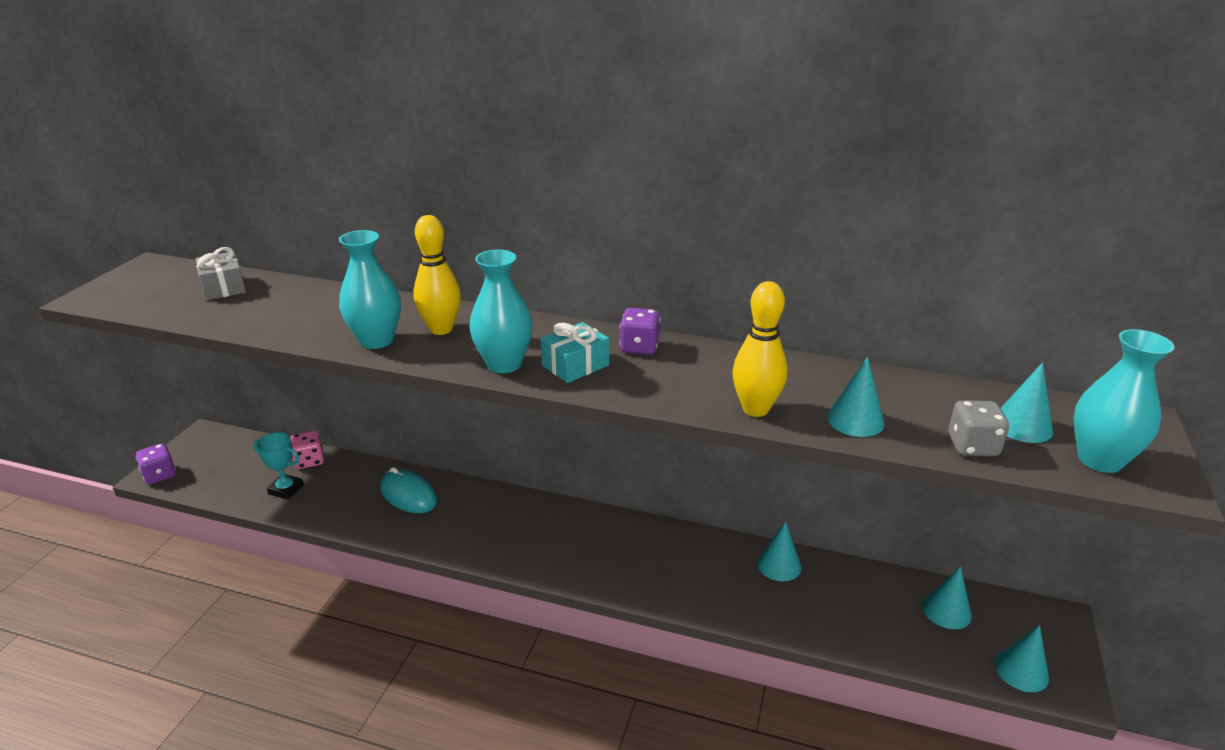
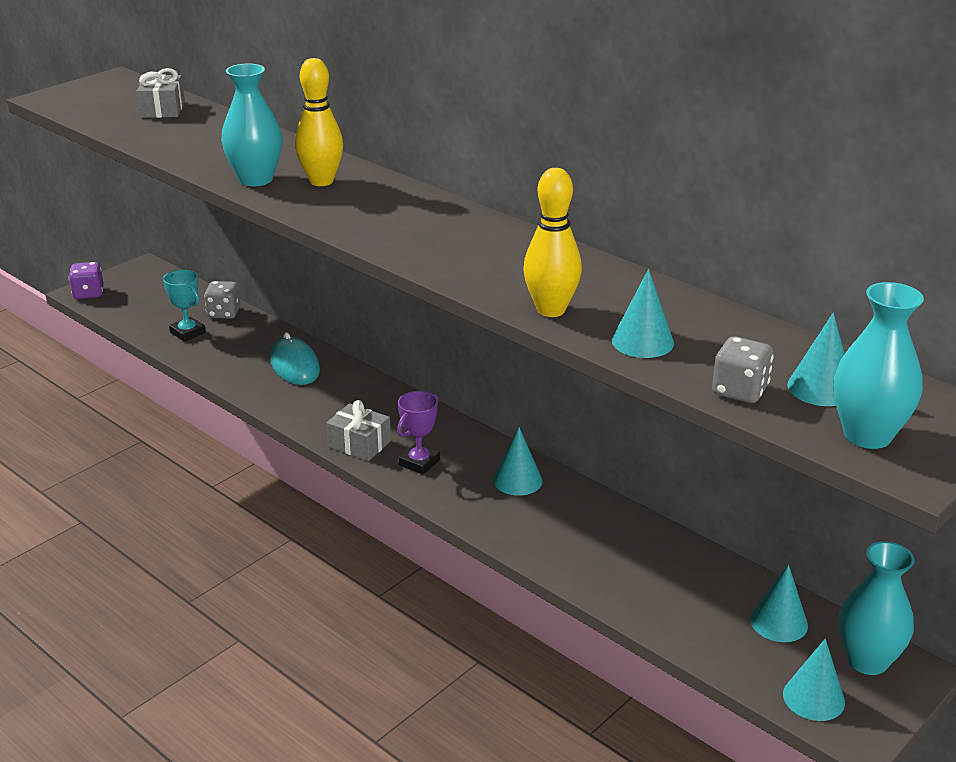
camera: 25 degrees right, 0 degrees up
(309, 461) = (224, 313): pink dice -> grey dice
(504, 364) = (351, 222): turquoise vase -> turquoise vase (867, 660)
(516, 555) = (359, 444): none -> grey gift
(575, 365) = (415, 237): turquoise gift -> none
(578, 557) = (419, 462): none -> purple trophy
(639, 347) = (494, 234): purple dice -> none
(779, 565) = (624, 527): turquoise cone -> turquoise cone (517, 480)

